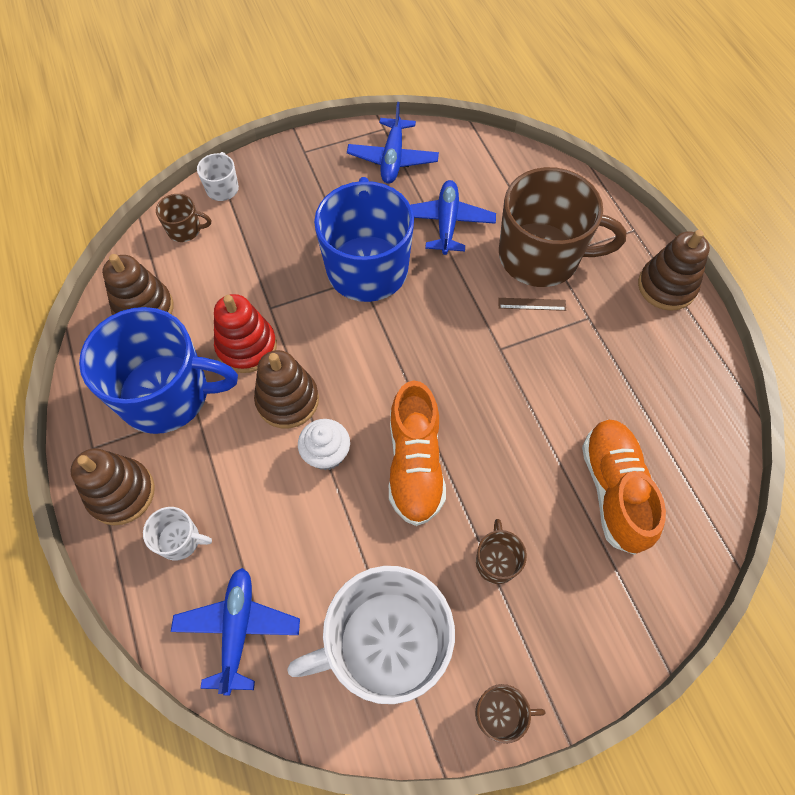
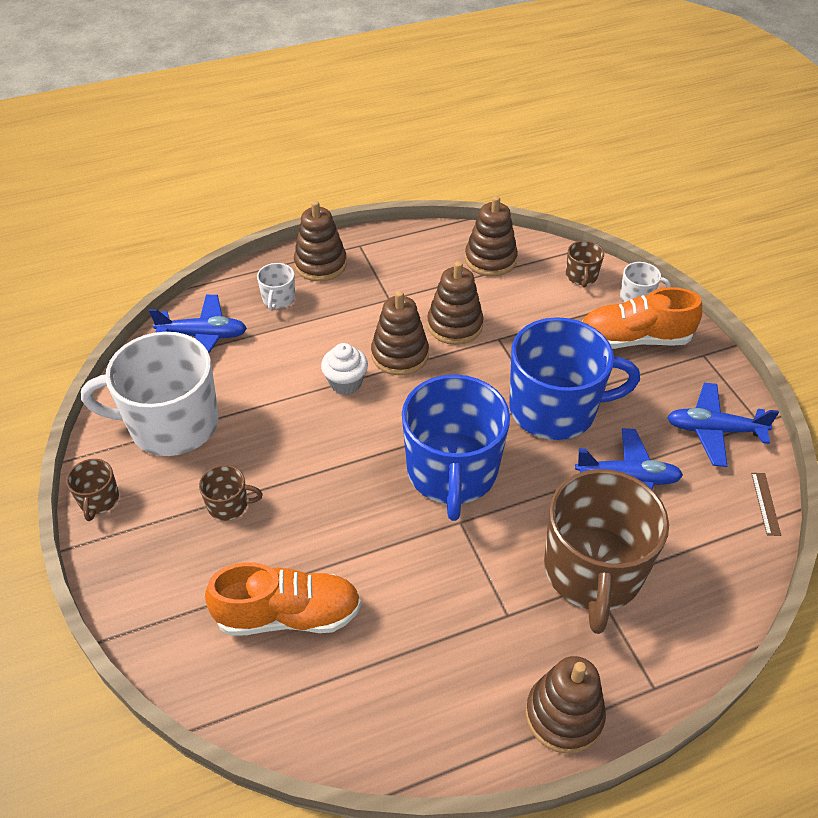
camera: 90 degrees right, 15 degrees down
(167, 394) = (406, 280): blue mug -> blue mug (452, 472)
(247, 347) = (454, 325): red stacking toy -> brown stacking toy
(386, 645) = (171, 424): white mug -> white mug turned 75 degrees counterclockwise
(415, 464) = (331, 446): orange shoe -> orange shoe (634, 339)
(532, 304) = (521, 556): brown ruler -> brown ruler (765, 503)

